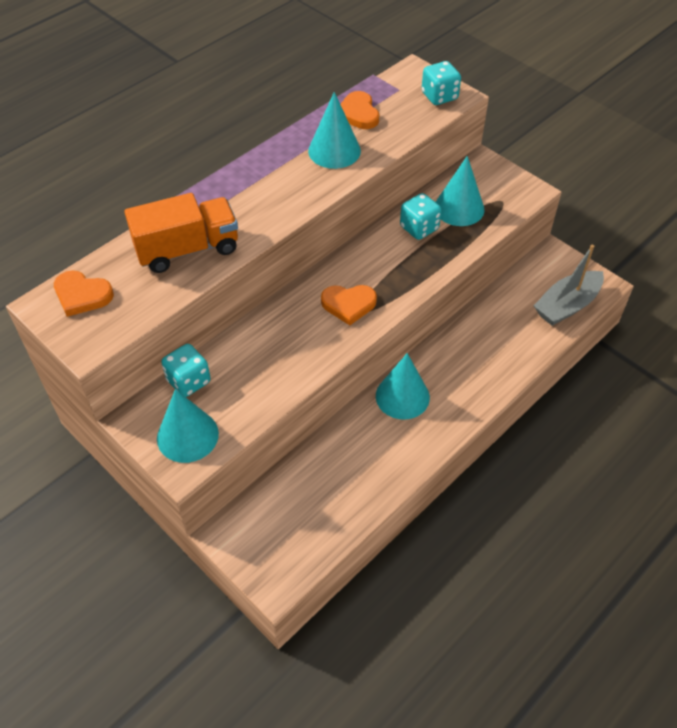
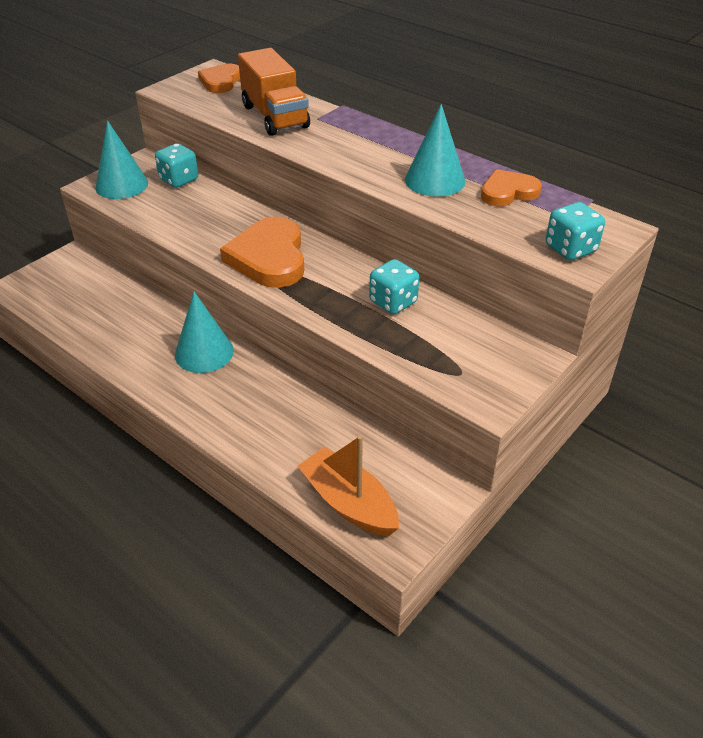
camera: 85 degrees right, 10 degrees down
(348, 304) = (269, 257): orange heart -> orange heart, size x1.67
(459, 208) = (436, 334): turquoise cone -> none
(567, 305) = (349, 503): grey boat -> orange boat

